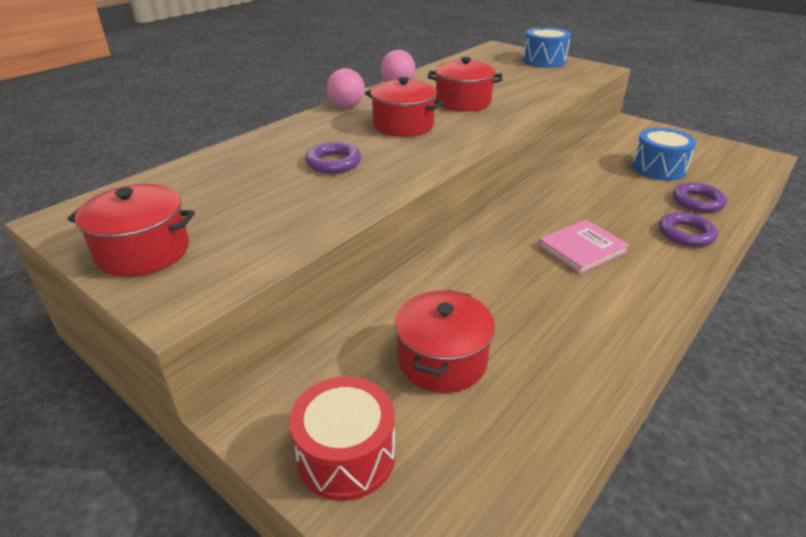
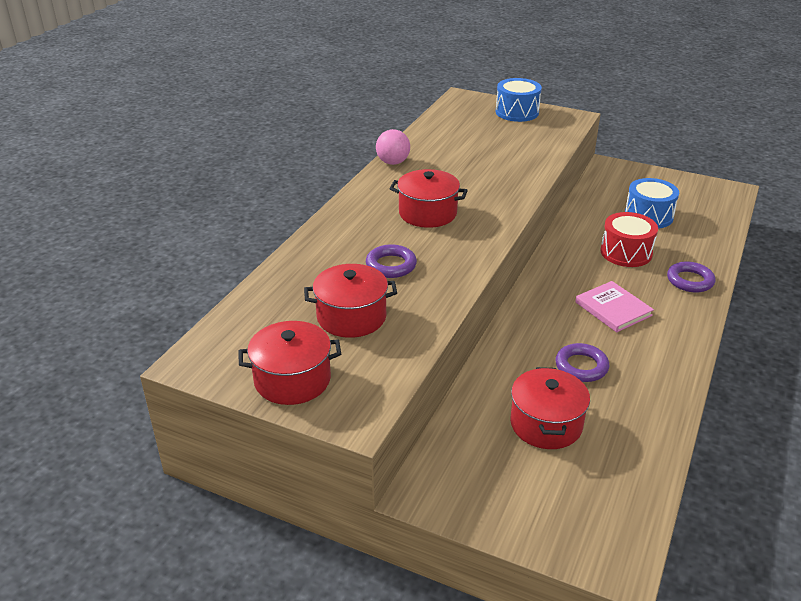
camera: 15 degrees left, 0 degrees up
(346, 455) = (513, 507): red drum -> red drum (626, 252)
(347, 106) = (360, 197): pink ball -> none
(463, 102) = (467, 177): red pot -> red pot (351, 317)
(582, 249) = (613, 309): pink book -> pink book turned 75 degrees counterclockwise
(697, 202) = (690, 247): purple ring -> purple ring (581, 366)

